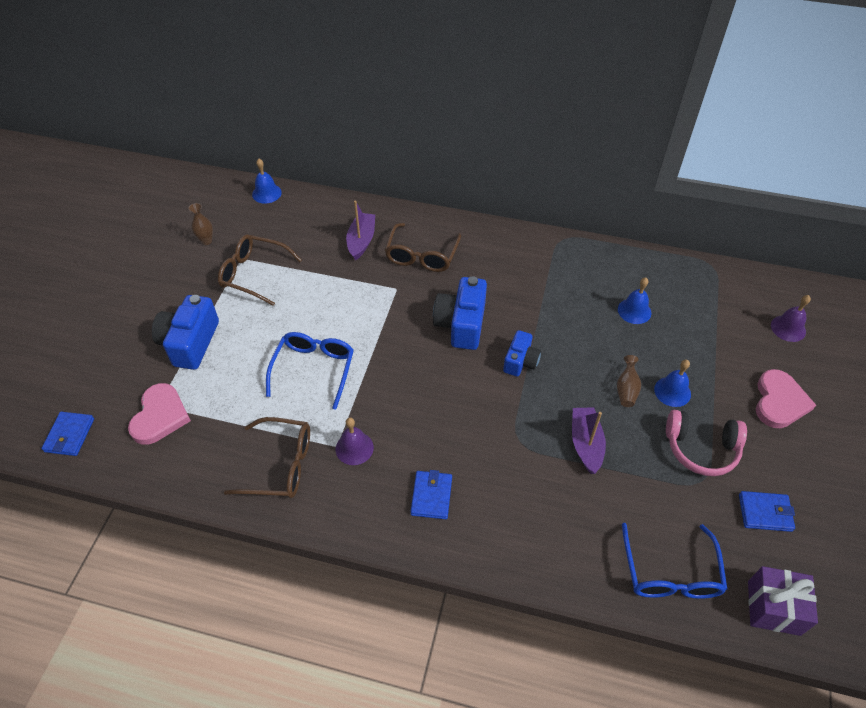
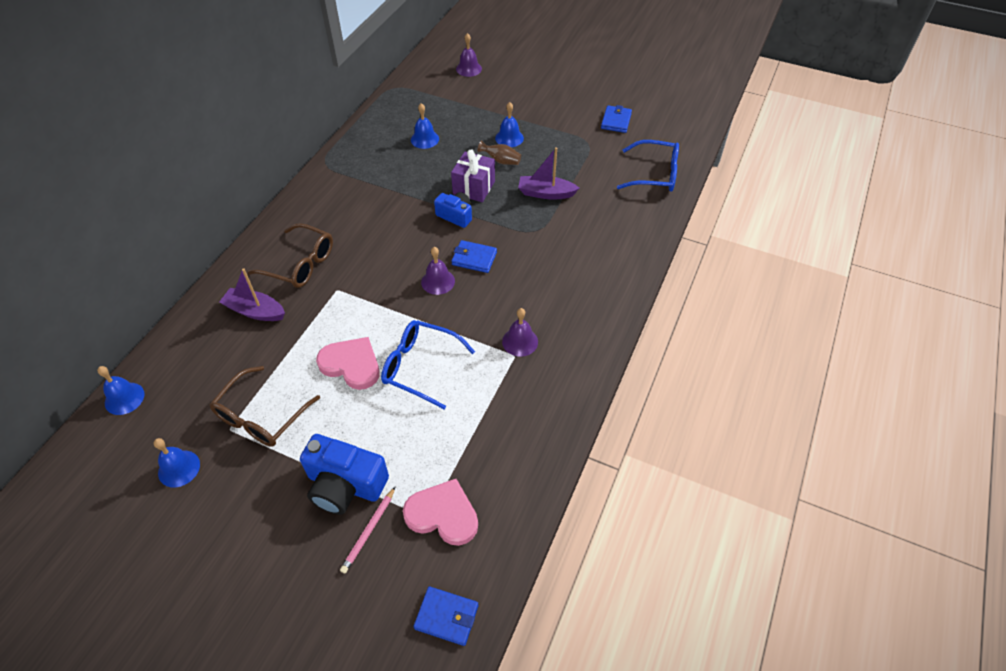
camera: 80 degrees left, 0 degrees up
(148, 368) = (369, 531): none -> pink pencil
(206, 241) = (179, 468): brown vase -> blue bell
(280, 465) = (527, 401): brown glasses -> none
(422, 363) = (438, 281): none -> purple bell
(431, 496) = (577, 293): blue wallet -> blue wallet (474, 258)
(461, 324) = (401, 247): blue camera -> none
(701, 449) = (562, 136): pink headphones -> none
(773, 607) = (681, 136): purple gift -> purple gift (474, 187)
(779, 401) = (531, 91): pink heart -> pink heart (351, 364)

